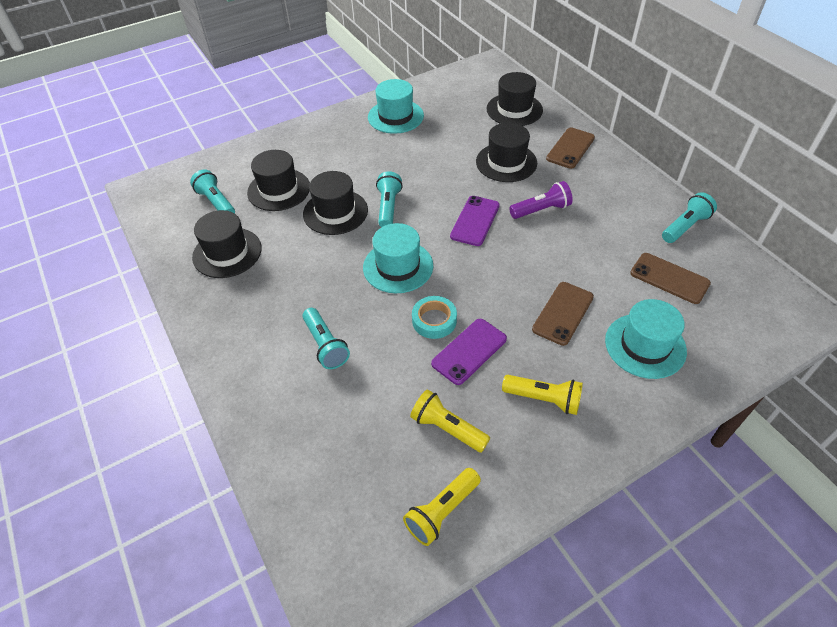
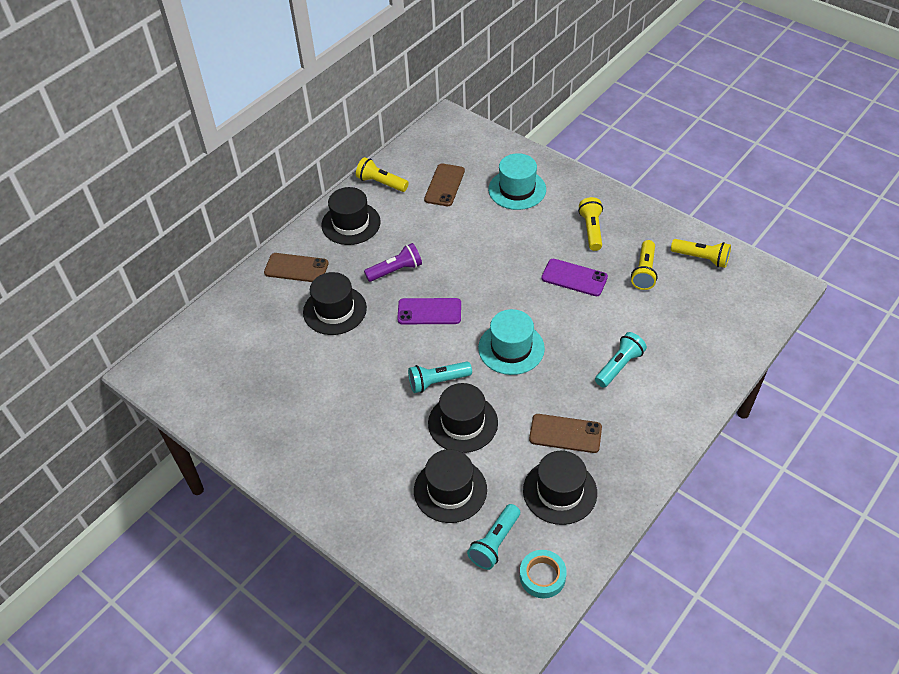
camera: 110 degrees left, 0 degrees up
(395, 116) = (280, 429): turquoise hat -> none
(434, 320) = (556, 306): turquoise tape -> turquoise tape (542, 576)
(514, 109) = (239, 325): black hat -> black hat (351, 223)
(541, 210) = (396, 270): purple flashlight -> purple flashlight turned 105 degrees clockwise
(563, 313) = (509, 235): brown phone -> brown phone (565, 433)
(685, 226) = (381, 183): turquoise flashlight -> yellow flashlight

